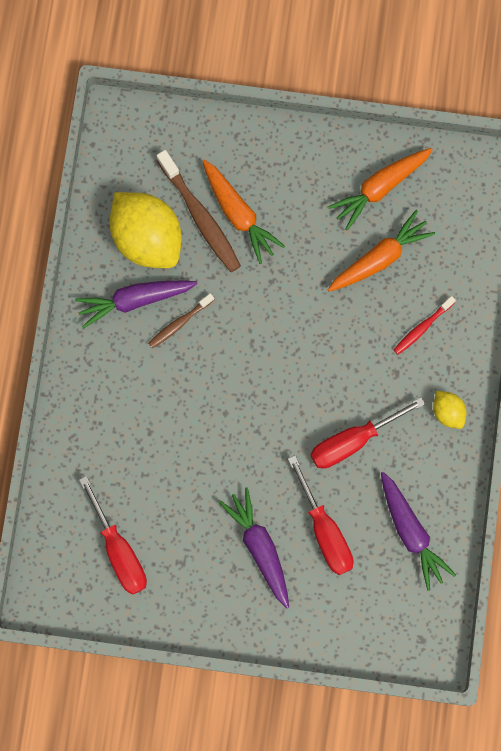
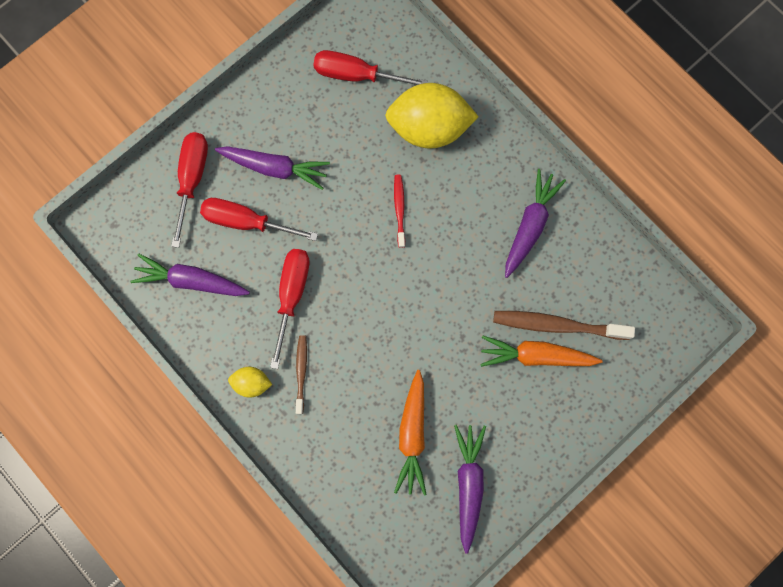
camera: 130 degrees right, 0 degrees up
(147, 239) = (571, 272): yellow lemon -> yellow lemon (429, 128)
(180, 323) = (485, 244): brown toothbrush -> brown toothbrush (301, 373)
(328, 608) = (192, 179): none -> red screwdriver
(380, 188) = (468, 484): orange carrot -> purple carrot
(422, 327) = (331, 420): red toothbrush -> red toothbrush (399, 210)

